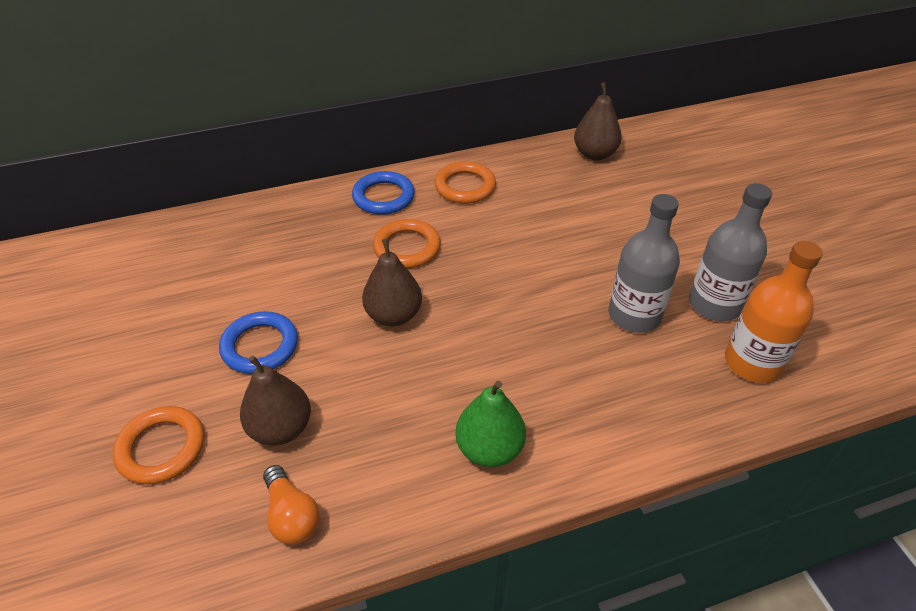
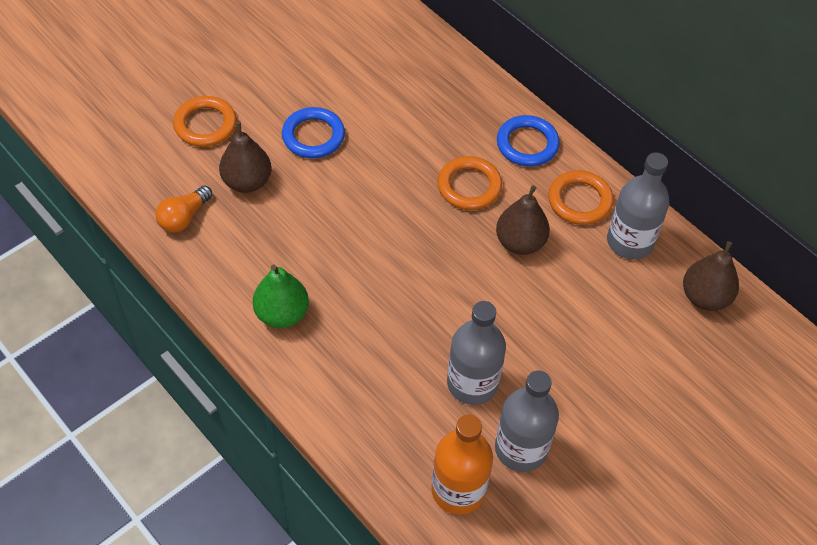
camera: 65 degrees right, 10 degrees up
(394, 315) = (385, 207): brown pear -> brown pear (520, 242)
(522, 173) = (629, 241): none -> grey bottle

